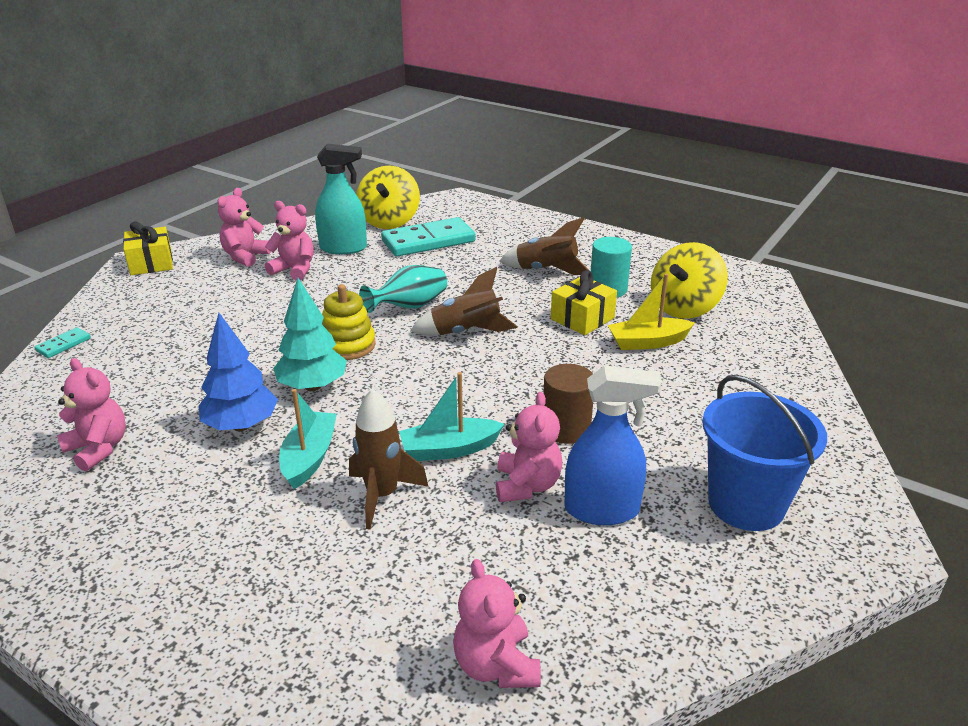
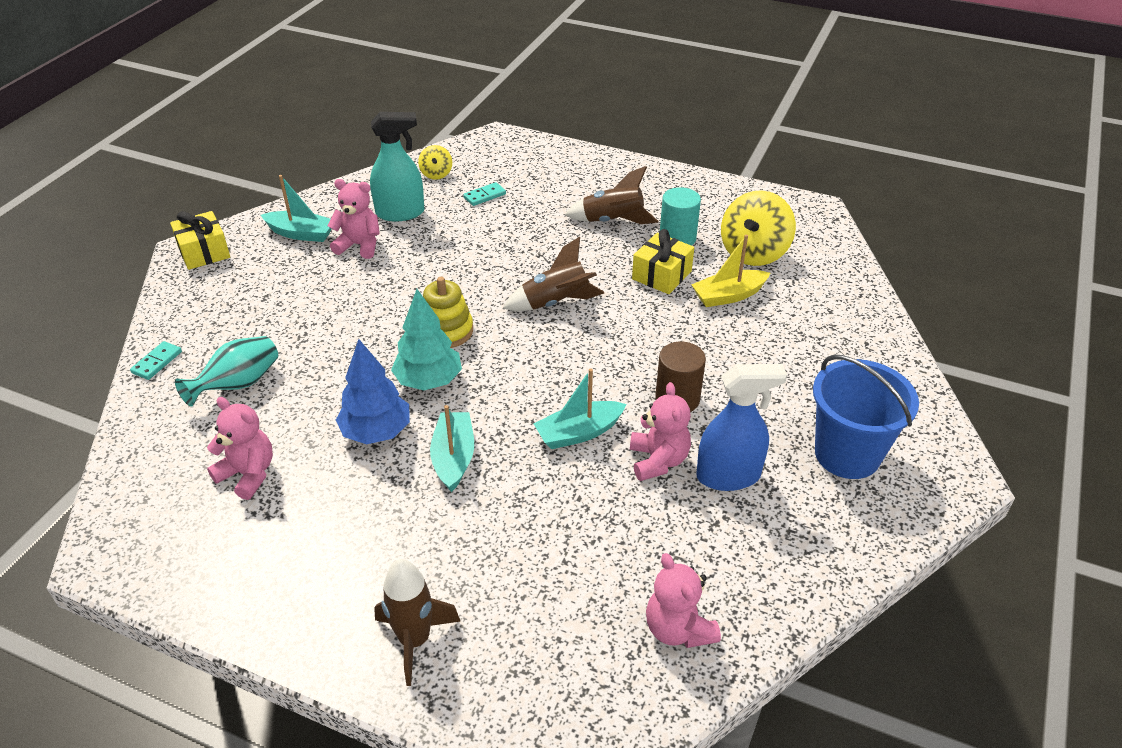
camera: 10 degrees left, 10 degrees up
(245, 256) = (301, 234): pink teddy bear -> turquoise boat
(382, 495) = (533, 487): brown rocket -> brown rocket (415, 640)
(389, 221) = (436, 174): yellow spinning top -> yellow spinning top, size x0.51
(409, 307) = (491, 279): turquoise vase -> turquoise vase (238, 384)
(428, 241) = (484, 196): turquoise domino -> turquoise domino, size x0.44

